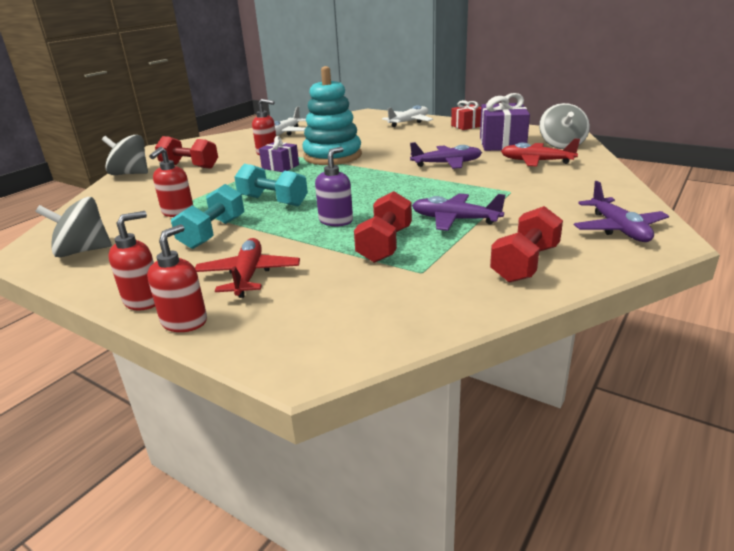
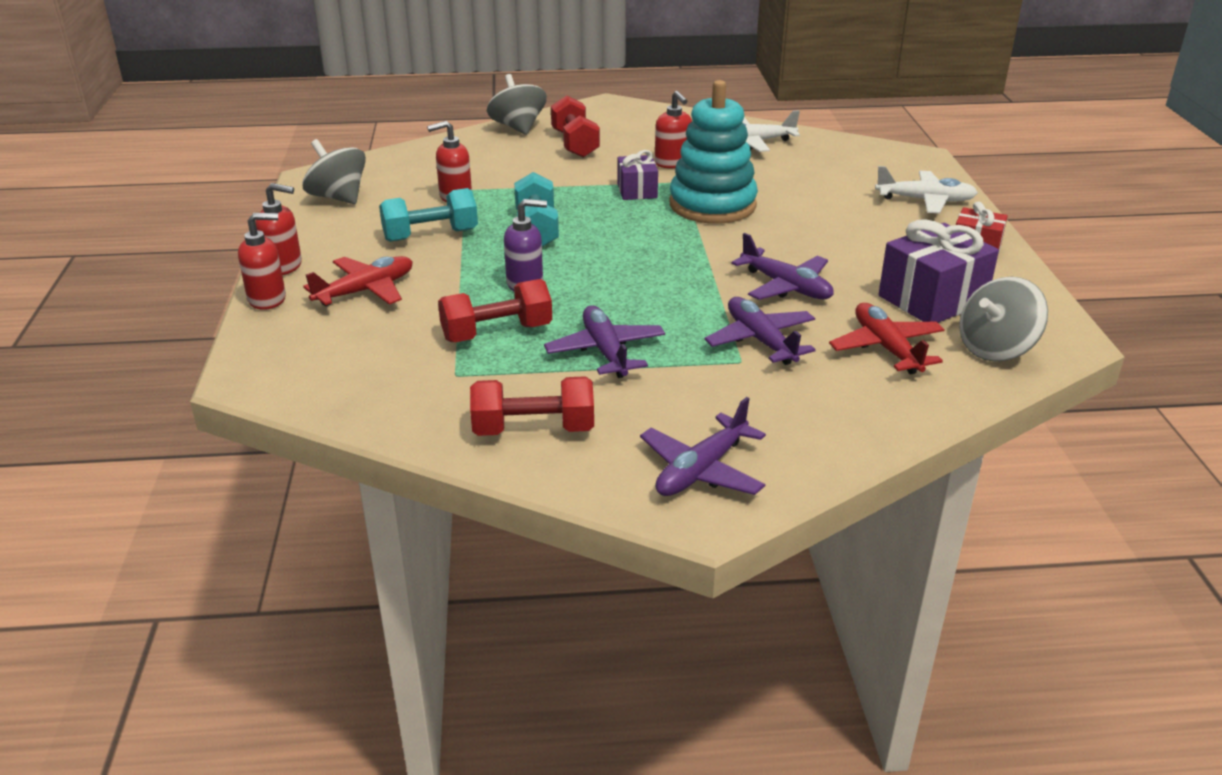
camera: 50 degrees right, 5 degrees up
(494, 182) = (760, 340): none -> purple plane

